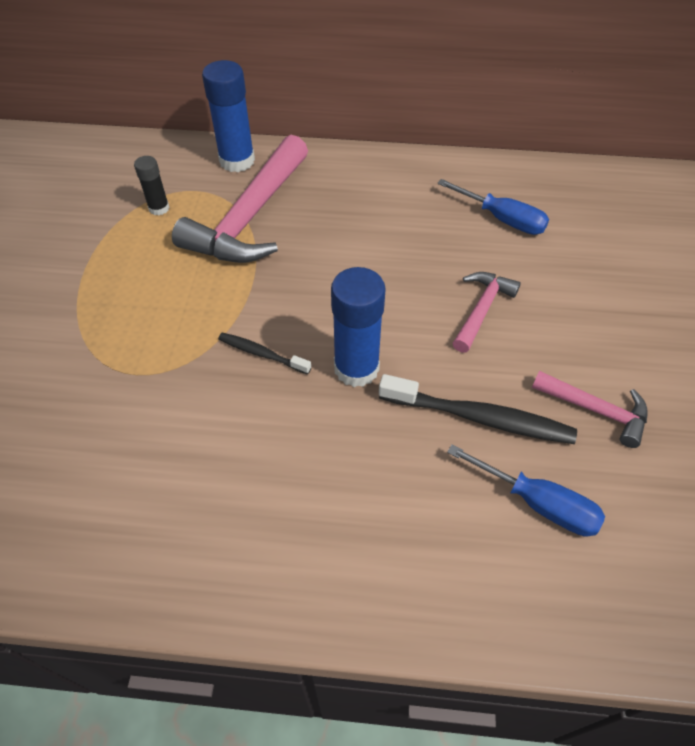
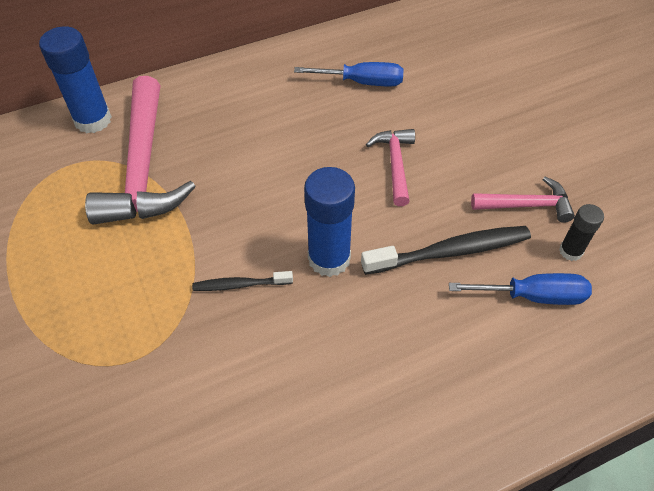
camera: 30 degrees left, 0 degrees up
(159, 208) = (45, 195): black glue stick -> black glue stick (570, 251)

